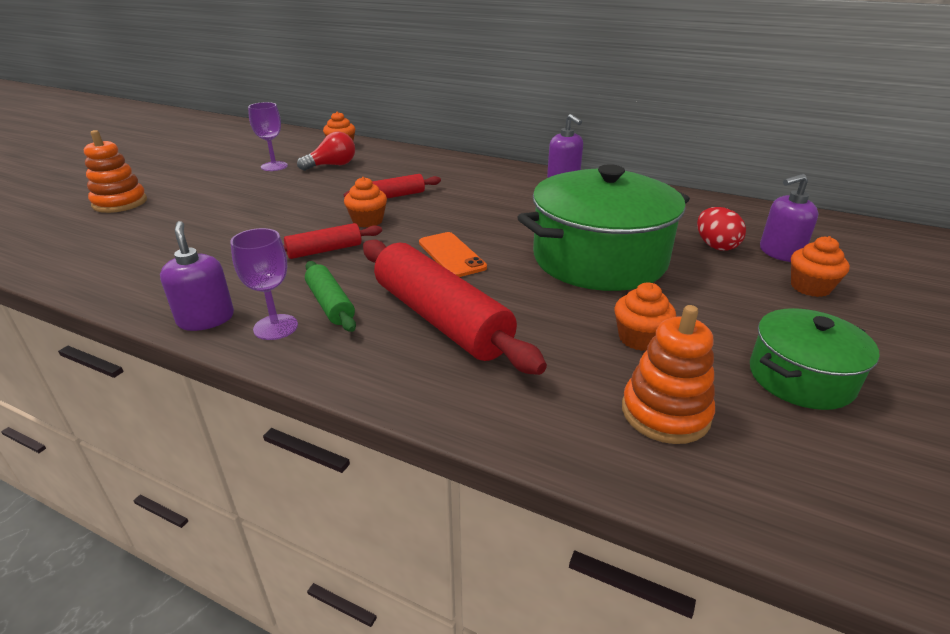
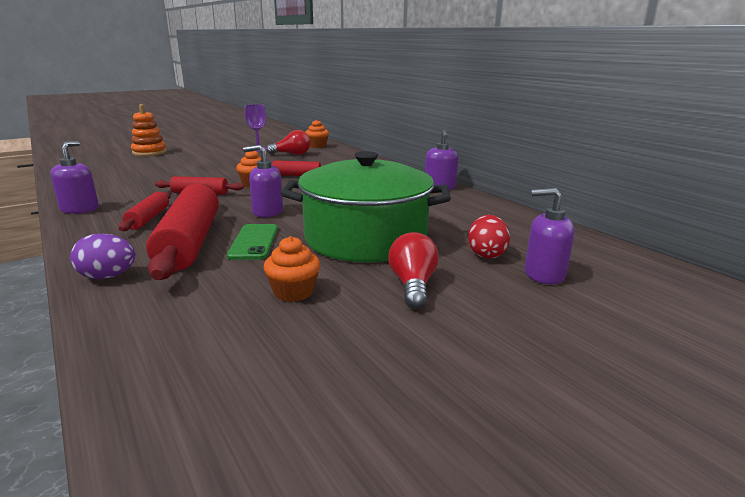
camera: 30 degrees right, 10 degrees down
(275, 327) = (101, 221): purple goblet -> none
(330, 304) = (149, 218): green rolling pin -> red rolling pin
(435, 392) = (108, 276): none -> purple egg
(452, 255) = (267, 212): orange phone -> purple soap dispenser
(506, 296) = (254, 242): none -> green phone
(665, 413) = (214, 341): orange stacking toy -> none
(714, 296) = (412, 285): none -> red light bulb
(801, 378) = (372, 363): green pot -> none
(810, 287) = (523, 306): orange cupcake -> none

